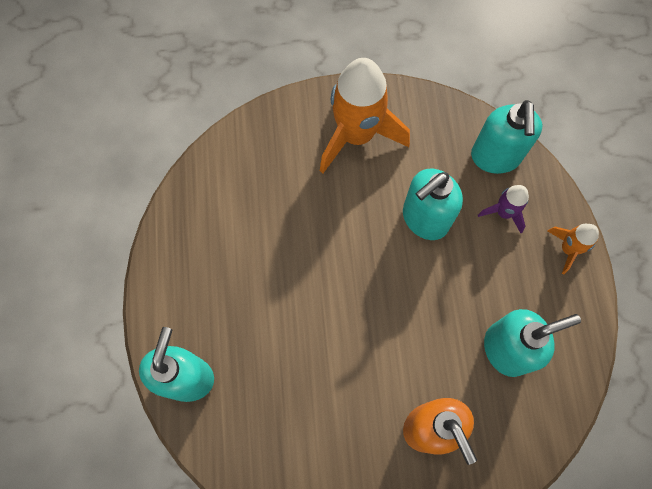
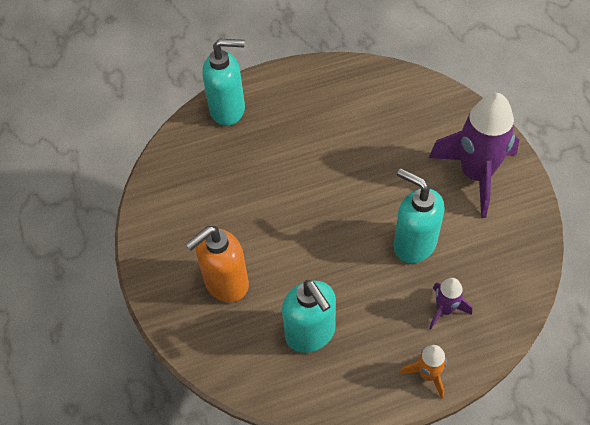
camera: 80 degrees right, 15 degrees down
(356, 135) = (476, 174): orange rocket -> purple rocket
(495, 157) = (501, 293): turquoise soap dispenser -> none

